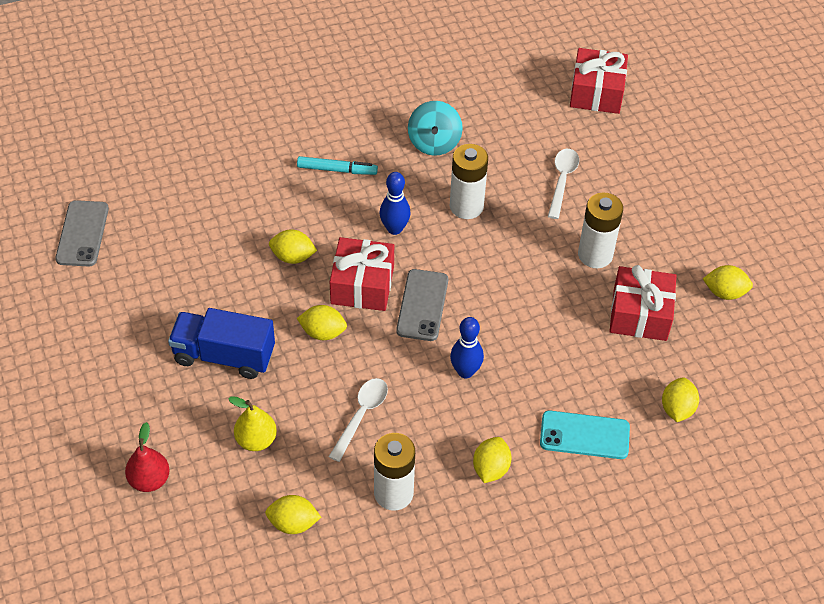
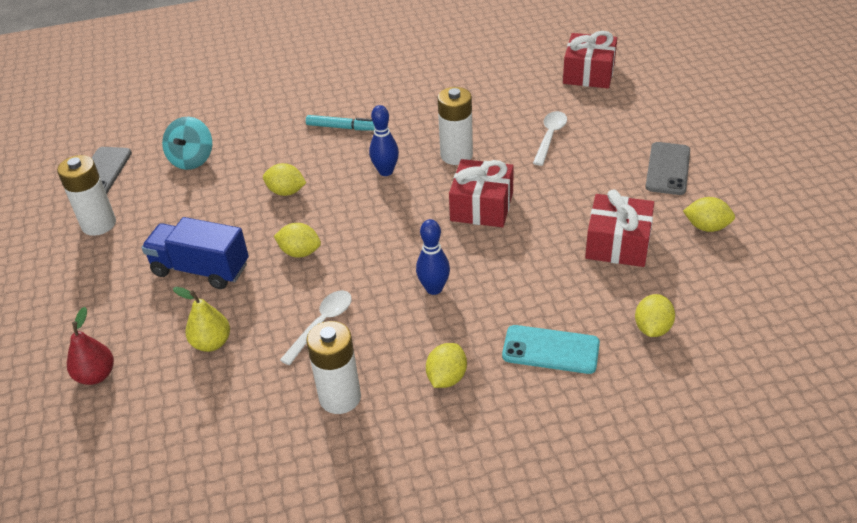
camera: 10 degrees right, 10 degrees down
(293, 523) = (229, 422): yellow lemon -> none
(362, 285) = (346, 215): red gift -> red gift (482, 206)
(422, 305) = (401, 232): grey phone -> grey phone (668, 169)
(434, 142) = (434, 108): turquoise spinning top -> turquoise spinning top (192, 159)
(595, 255) = (576, 194): white battery -> white battery (99, 224)

